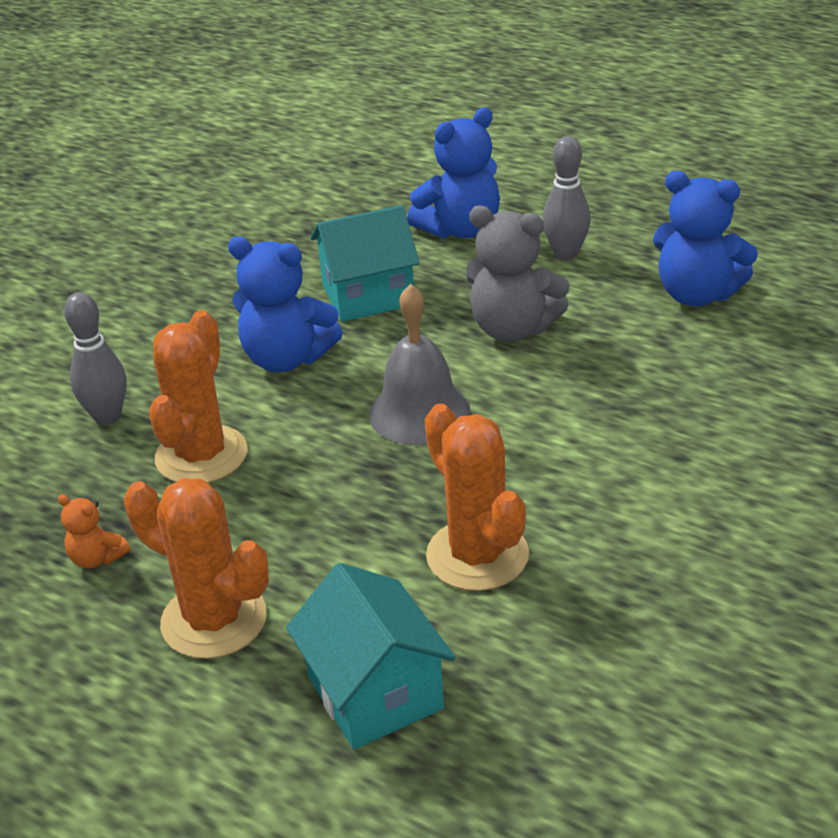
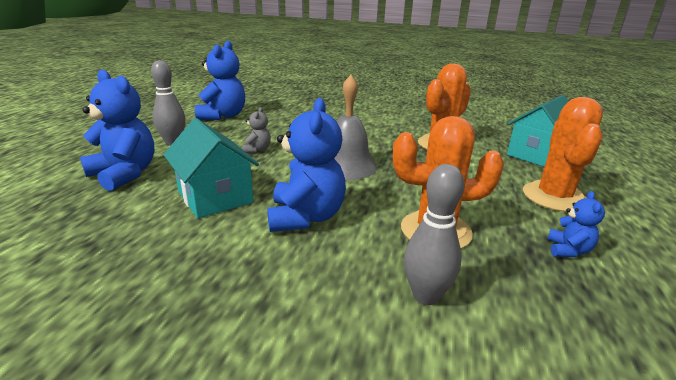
camera: 110 degrees left, 10 degrees down
(97, 558) = (568, 250): orange teddy bear -> blue teddy bear
(512, 328) = (257, 150): grey teddy bear -> grey teddy bear, size x0.49

